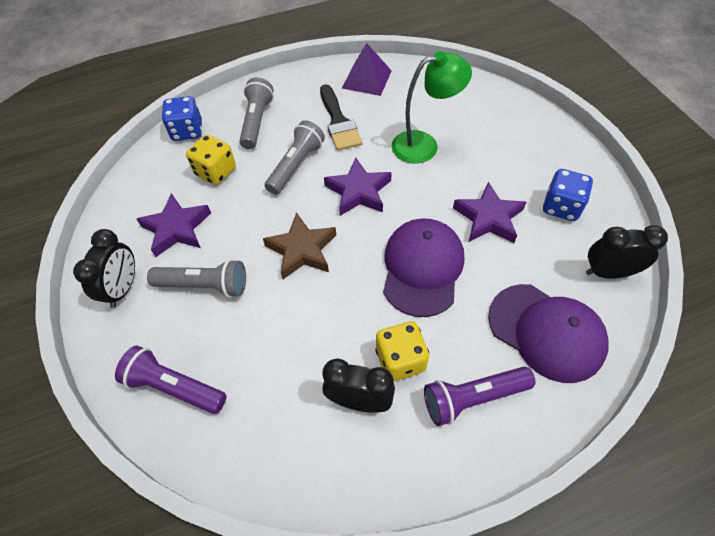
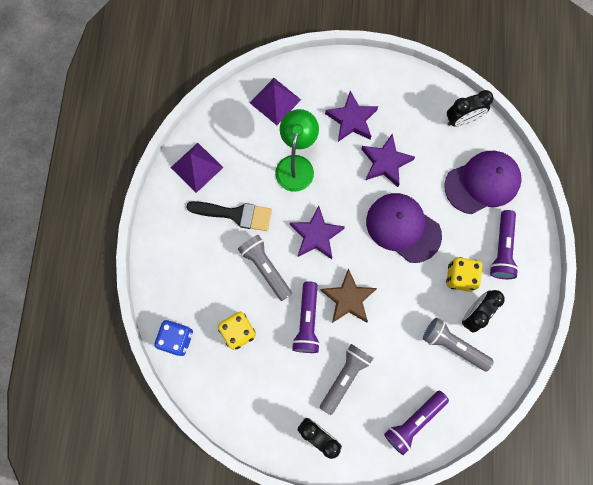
camera: 65 degrees left, 20 degrees up
(177, 228) = (282, 380): purple star -> purple star (351, 120)
(255, 223) = (307, 321): none -> purple flashlight
(257, 122) = (198, 278): grey flashlight -> grey flashlight (453, 345)
(478, 103) = (275, 101): none -> purple pyramid
(561, 207) = (401, 111): blue dice -> none
(608, 272) = (462, 120): black clock -> black clock turned 135 degrees counterclockwise

